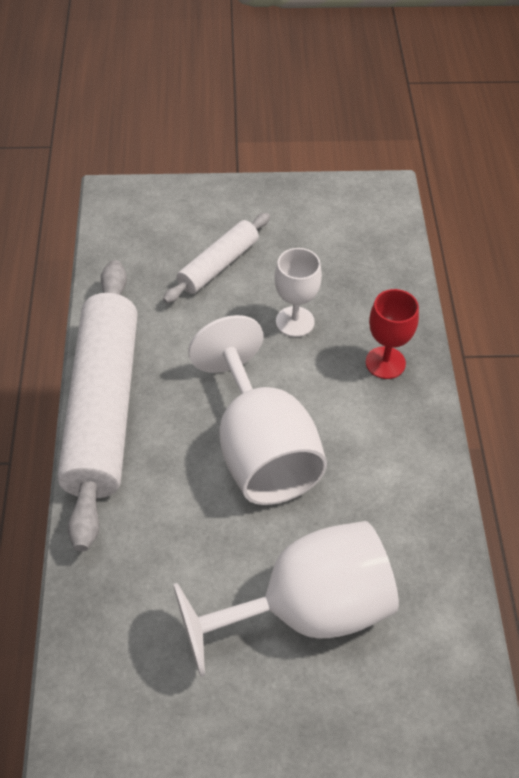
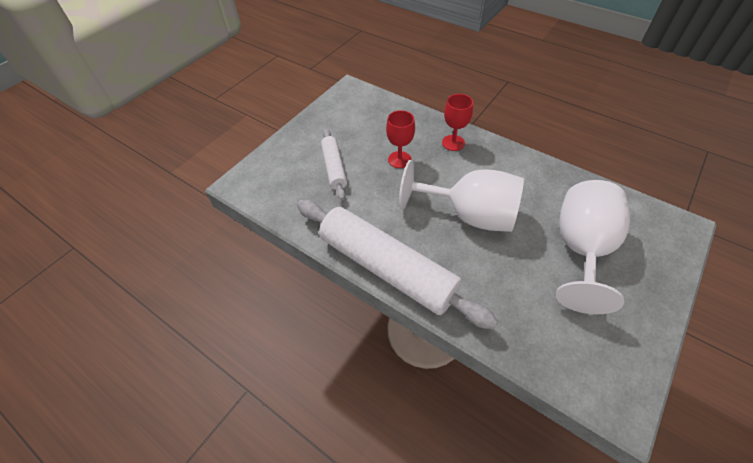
camera: 50 degrees left, 0 degrees up
(295, 321) = (399, 159): white goblet -> red goblet

